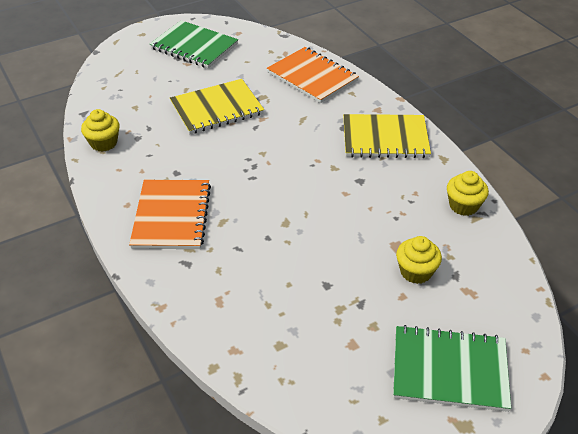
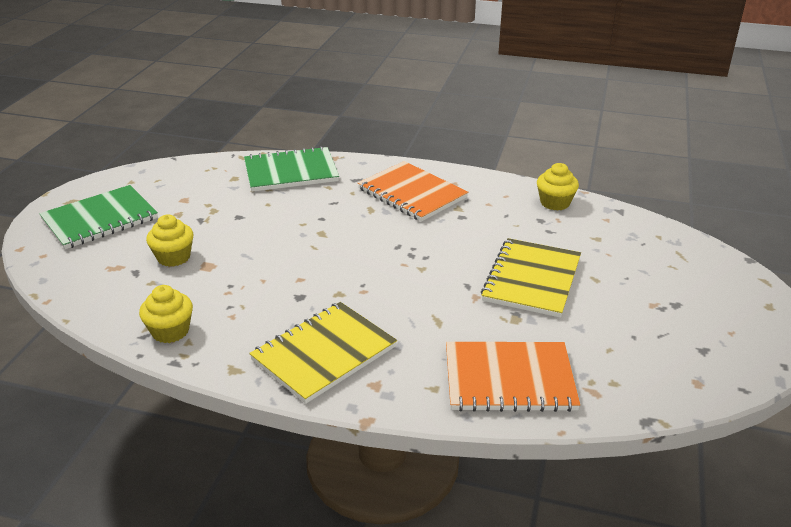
camera: 135 degrees right, 10 degrees down
(194, 46) = (693, 329): green notebook -> green notebook (291, 172)

